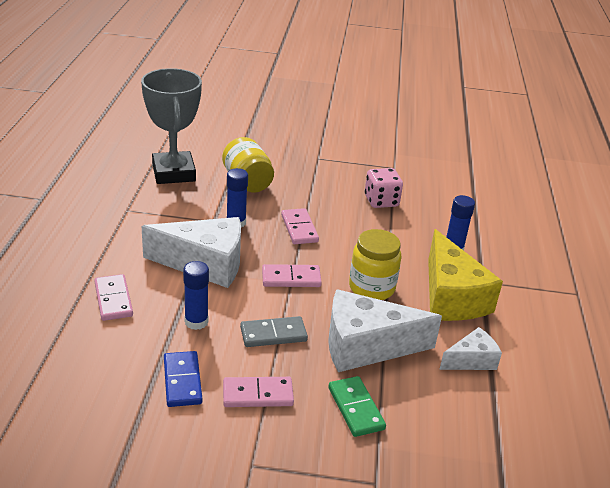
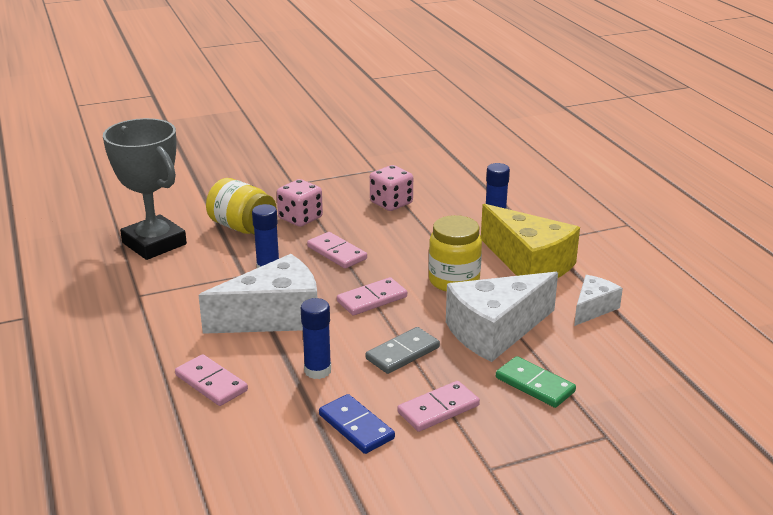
camera: 25 degrees left, 5 degrees down
(297, 189) = (300, 218): none -> pink dice

